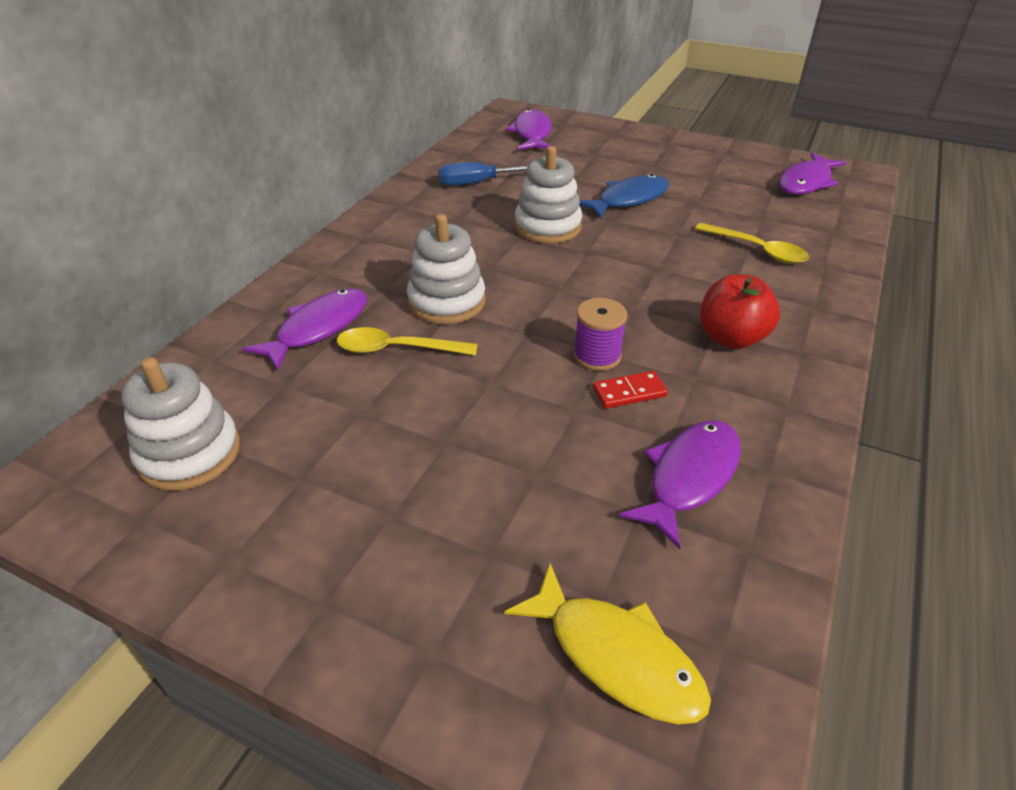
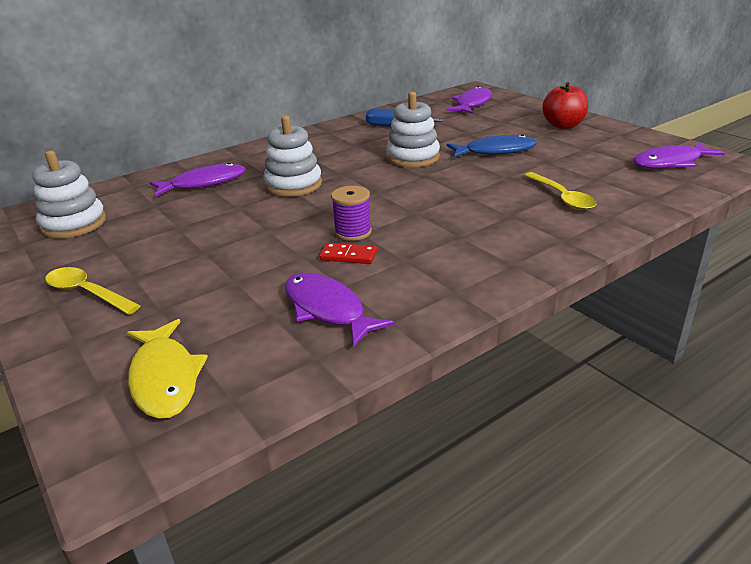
camera: 30 degrees right, 10 degrees down
(397, 349) = (234, 202): yellow spoon -> yellow spoon (87, 293)
(689, 477) = (327, 309): purple fish -> purple fish turned 105 degrees counterclockwise
(731, 338) = (465, 244): red apple -> red apple (563, 125)

